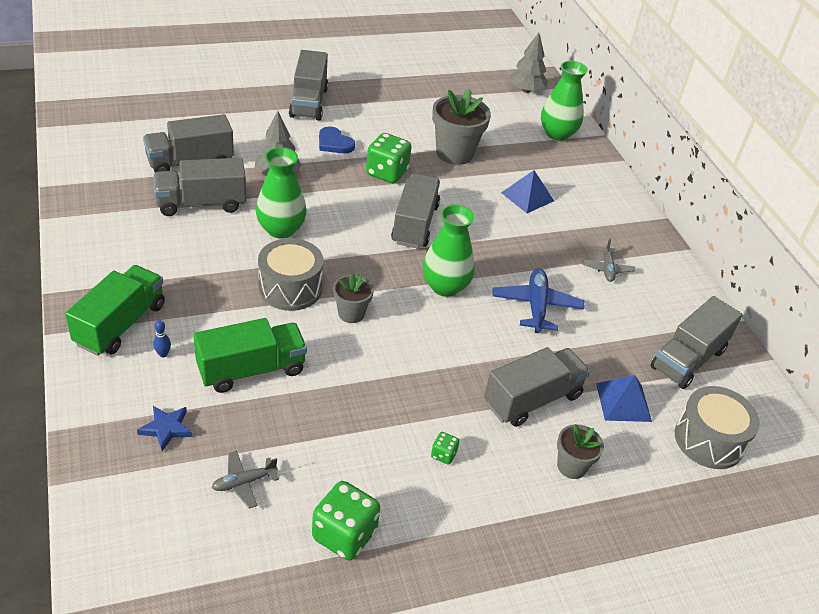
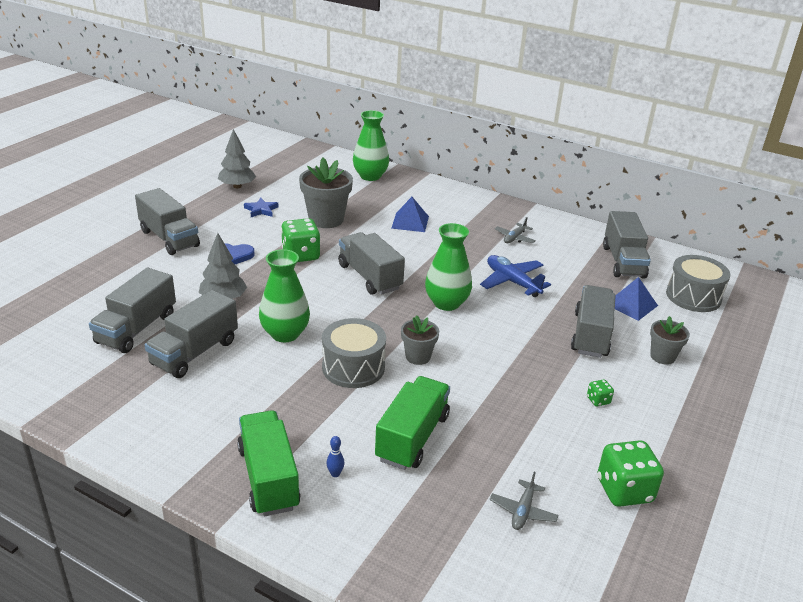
camera: 40 degrees left, 10 degrees down
(166, 428) = (419, 520): blue star -> blue star (261, 210)
(526, 90) = (311, 159): grey tree -> grey tree (237, 186)
(607, 269) = (514, 238): grey plane -> grey plane turned 75 degrees clockwise

